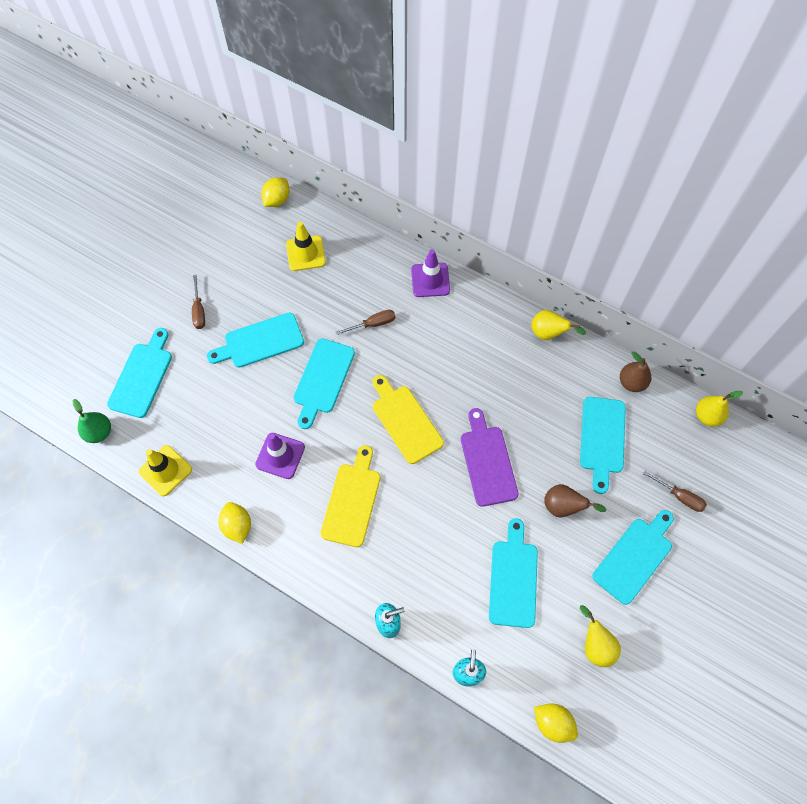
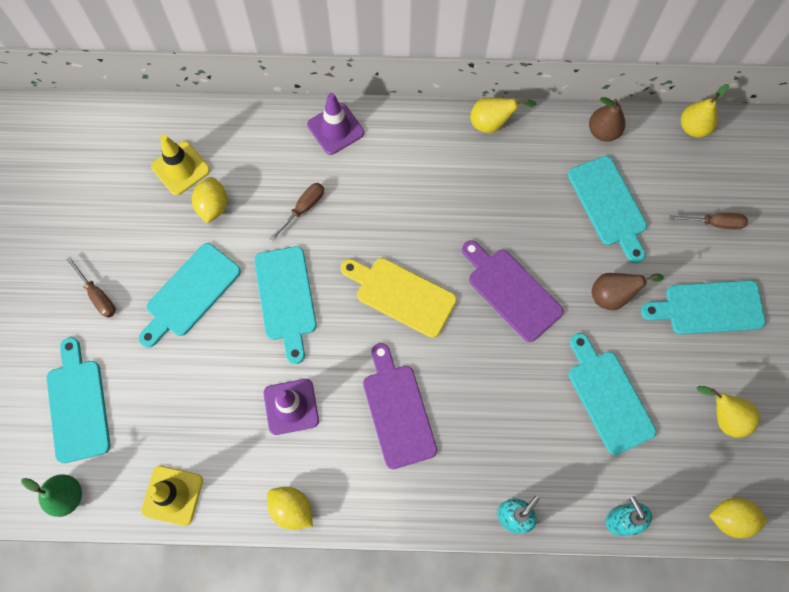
camera: 30 degrees left, 5 degrees up
(277, 200) = (110, 124): yellow lemon -> yellow lemon (213, 206)
(352, 500) = (397, 411): yellow cutting board -> purple cutting board
(634, 557) = (709, 308): turquoise cutting board -> turquoise cutting board turned 105 degrees counterclockwise

